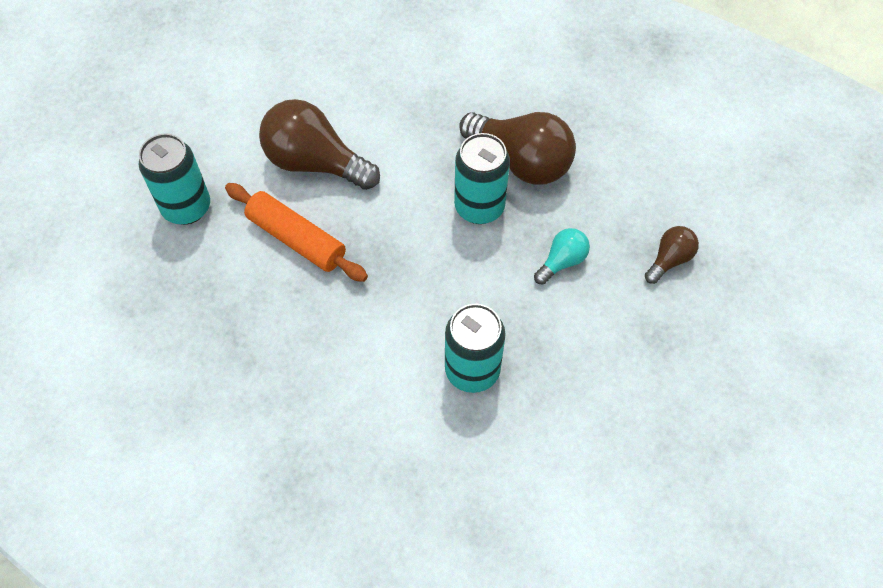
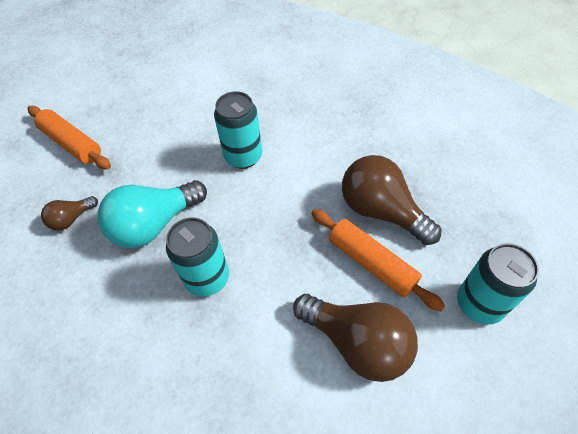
camera: 170 degrees left, 5 degrees down
(521, 161) = (155, 322): brown light bulb -> brown light bulb (381, 211)
(562, 261) = (154, 224): turquoise light bulb -> turquoise light bulb, size x1.98
(735, 372) = (72, 143): none -> orange rolling pin

